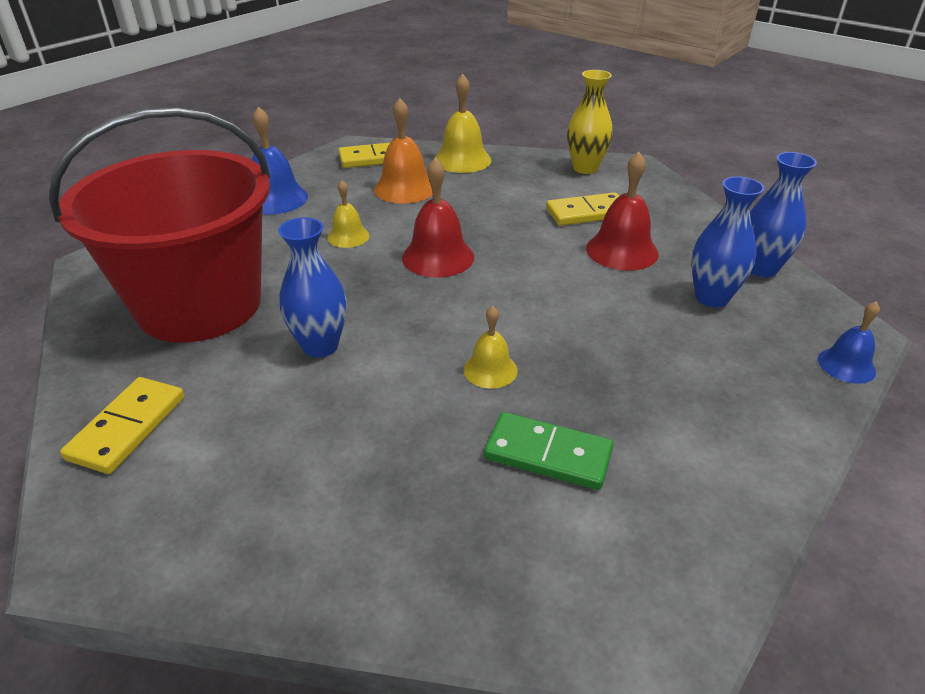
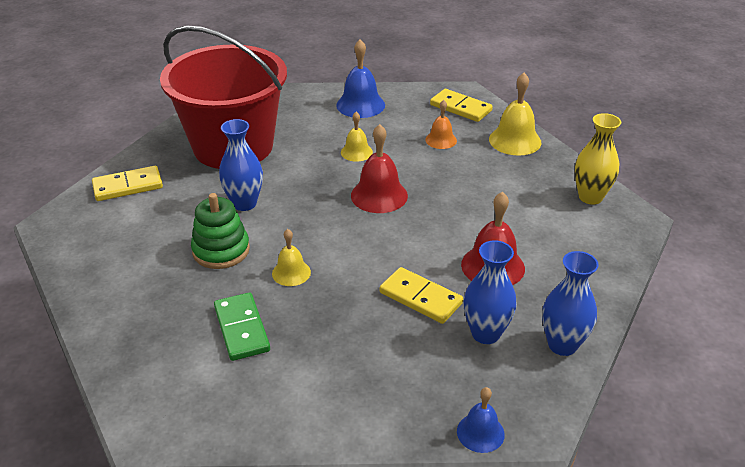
camera: 50 degrees right, 0 degrees up
(382, 404) = (221, 250): none -> green stacking toy
(405, 188) = (441, 140): orange bell -> orange bell, size x0.61
(587, 213) = (523, 228): yellow domino -> yellow domino (420, 298)

